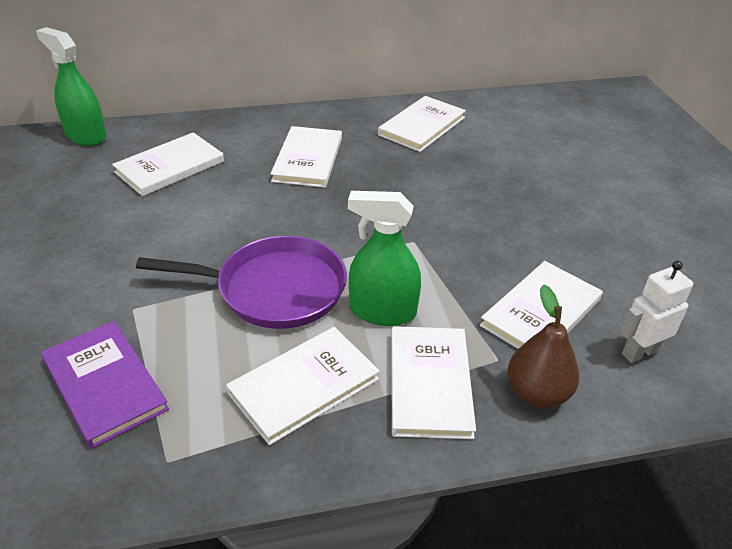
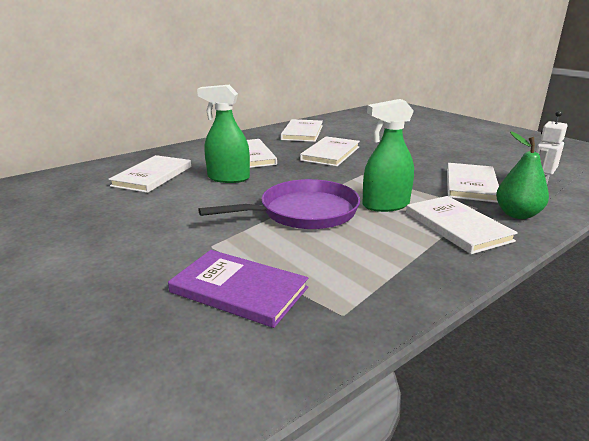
camera: 25 degrees left, 15 degrees down
(86, 136) = (63, 174): green spray bottle -> green spray bottle (228, 178)
(304, 386) = (385, 249): white book -> white book (330, 153)
(537, 393) = (517, 214): brown pear -> green pear

